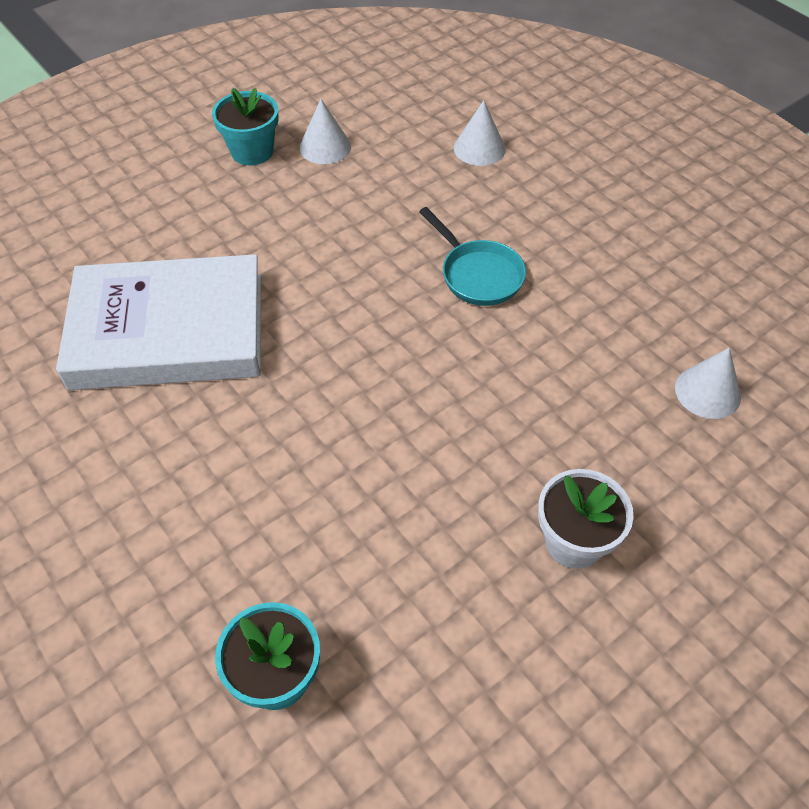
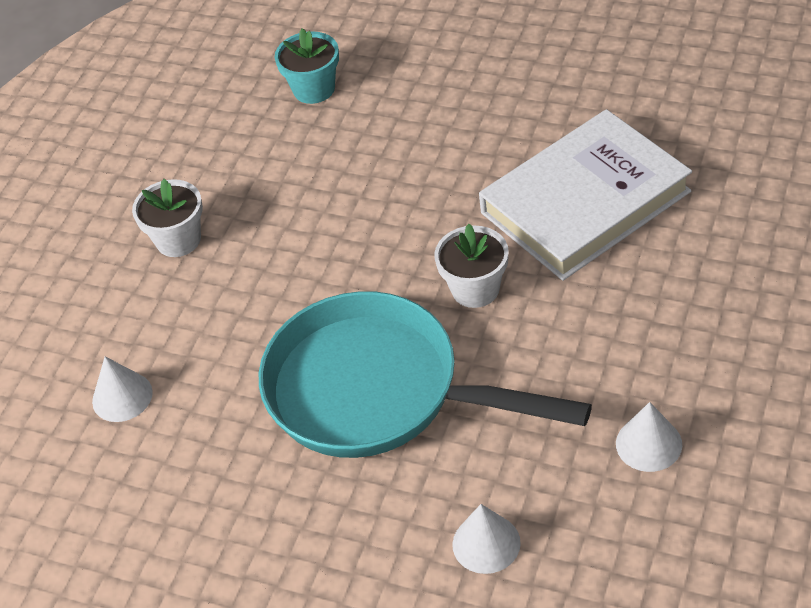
camera: 155 degrees right, 5 degrees down
(252, 151) = (714, 393): turquoise flower pot -> none
(332, 310) = (475, 289): none -> white flower pot
(478, 274) = (377, 391): turquoise pan -> turquoise pan, size x2.24

